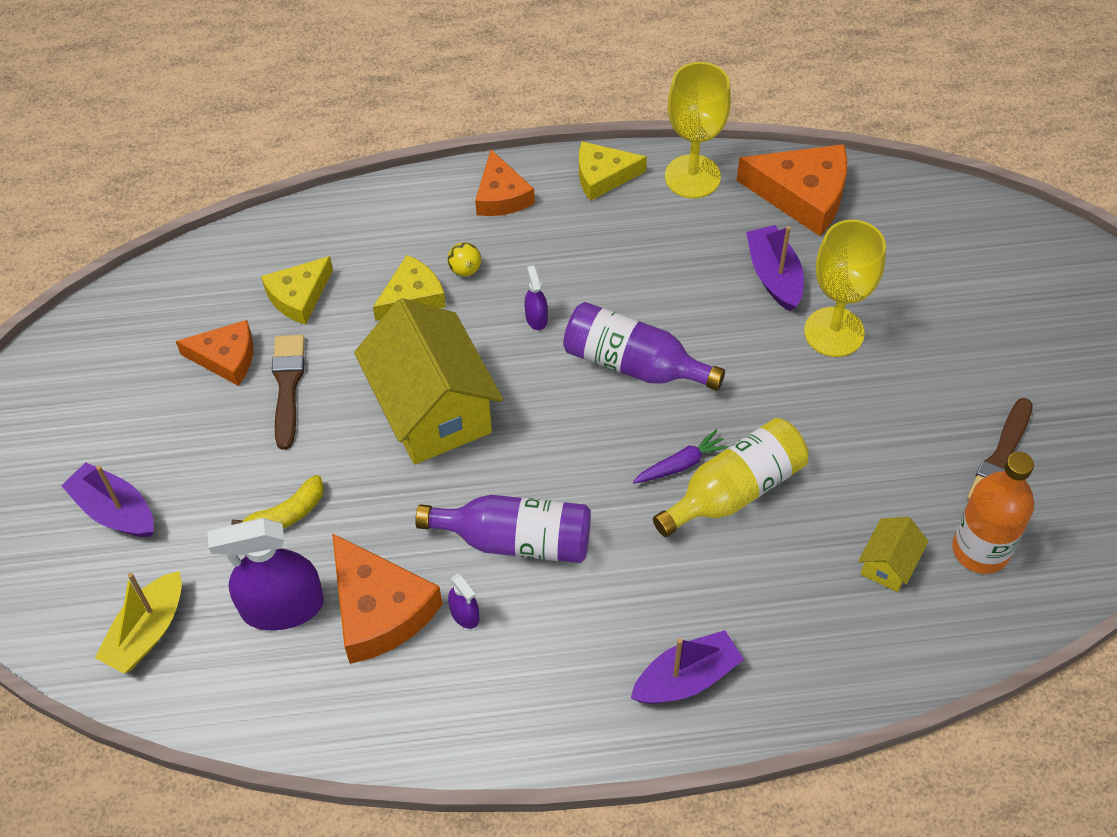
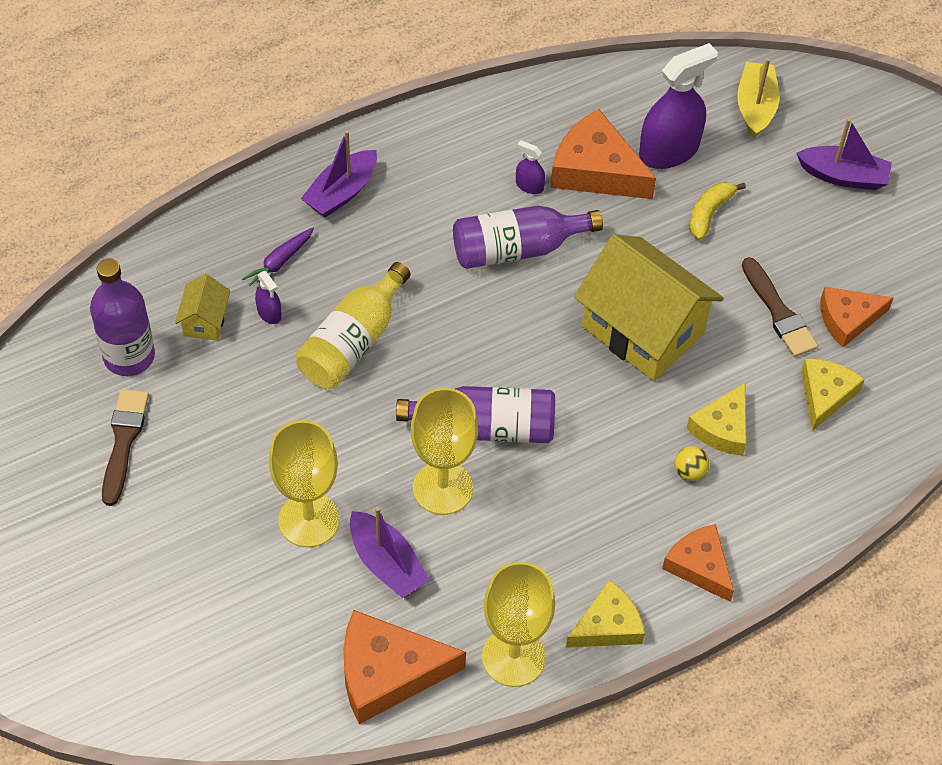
camera: 155 degrees right, 0 degrees up
(536, 318) = (597, 444): purple spray bottle -> purple spray bottle (269, 313)
(681, 464) = (407, 350): purple carrot -> purple carrot (279, 262)
(698, 323) = (442, 488): none -> yellow goblet
(980, 549) = (129, 356): orange bottle -> purple bottle

